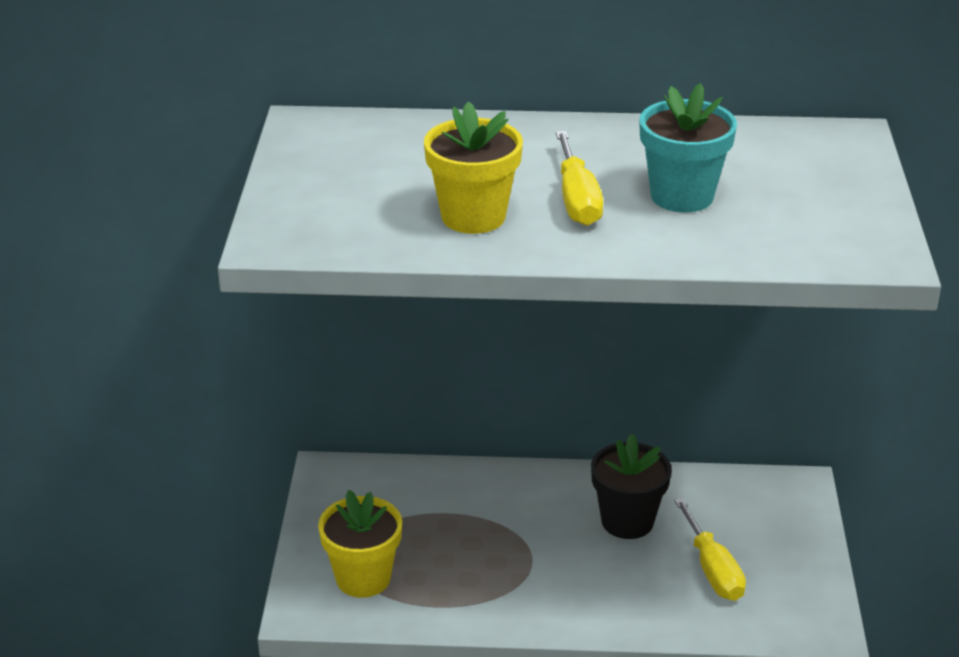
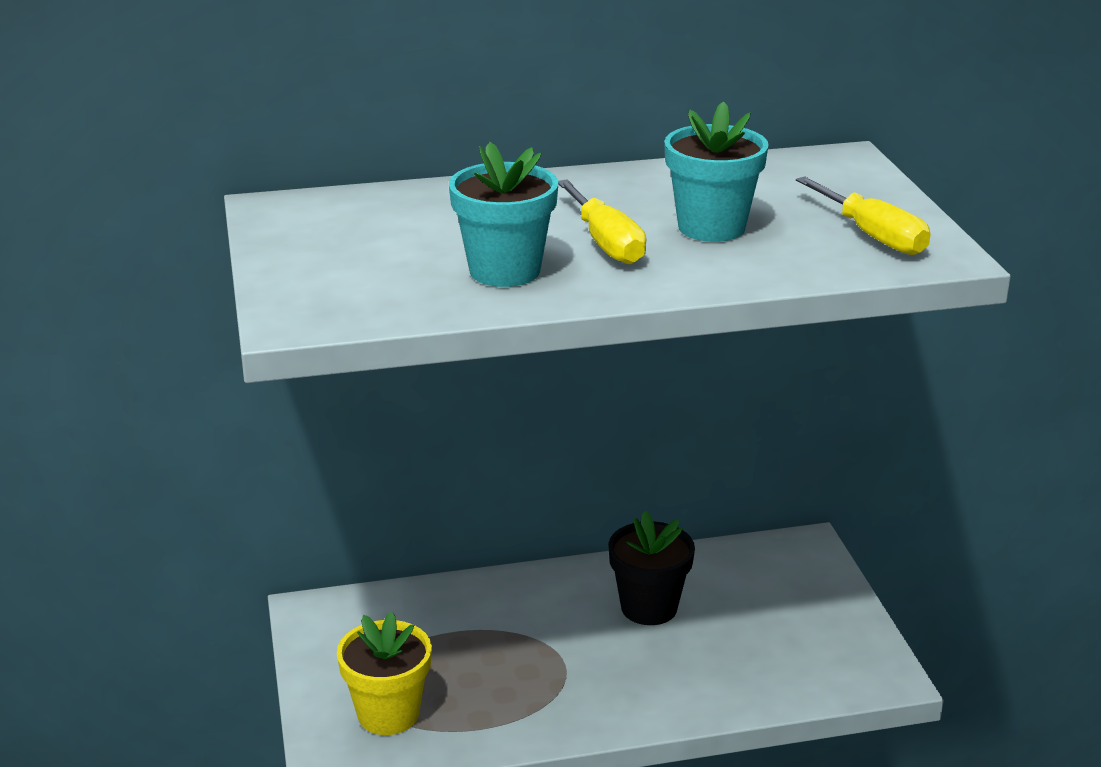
camera: 15 degrees left, 5 degrees down
(473, 217) = (505, 271): yellow flower pot -> turquoise flower pot
(712, 569) = (754, 640): yellow screwdriver -> yellow screwdriver (872, 236)

